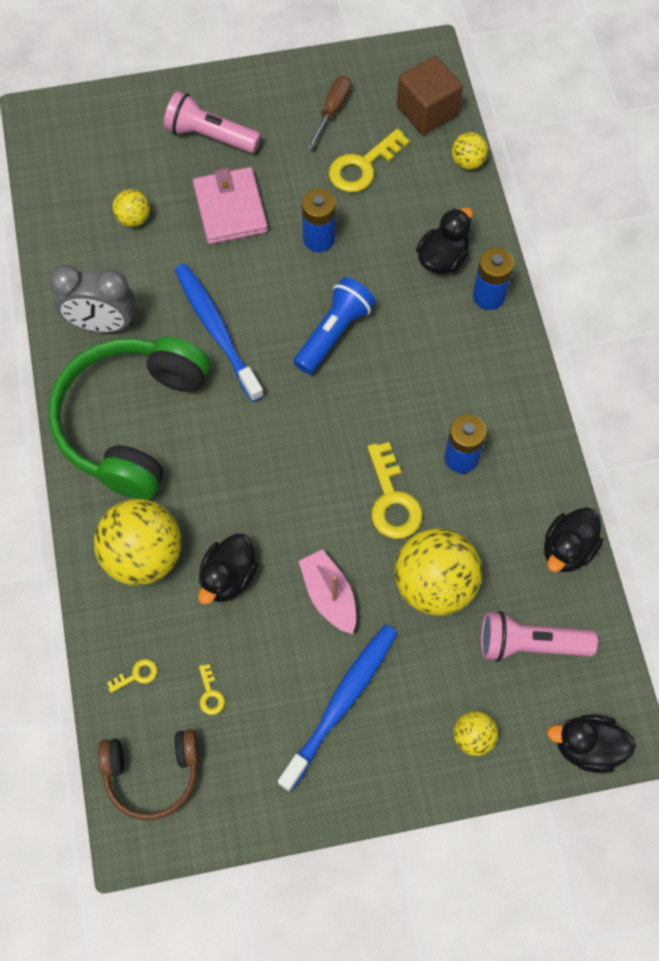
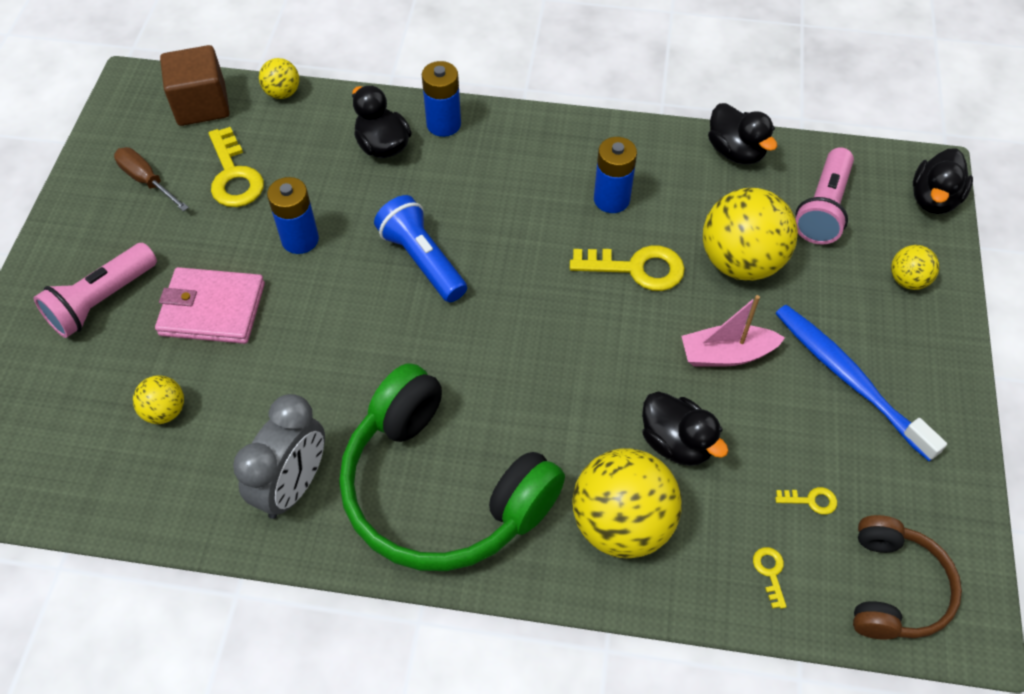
camera: 70 degrees left, 10 degrees down
(217, 331) = (364, 367): blue toothbrush -> none

